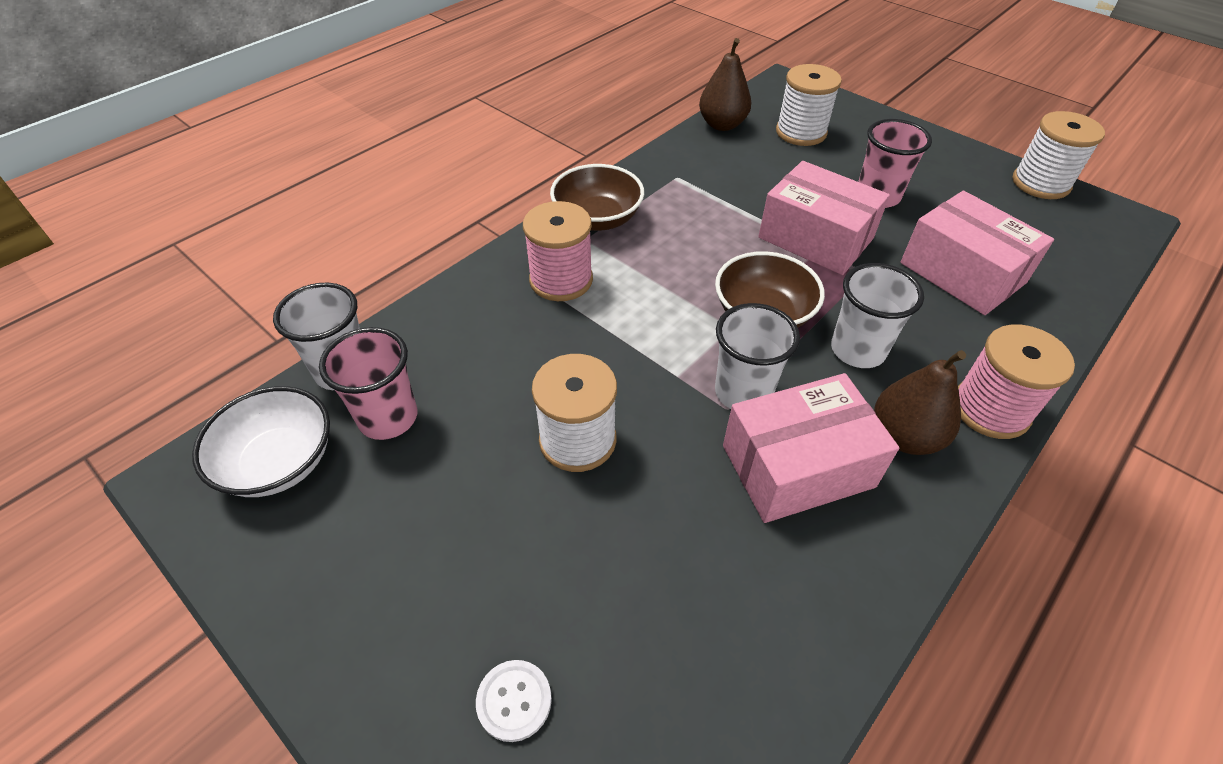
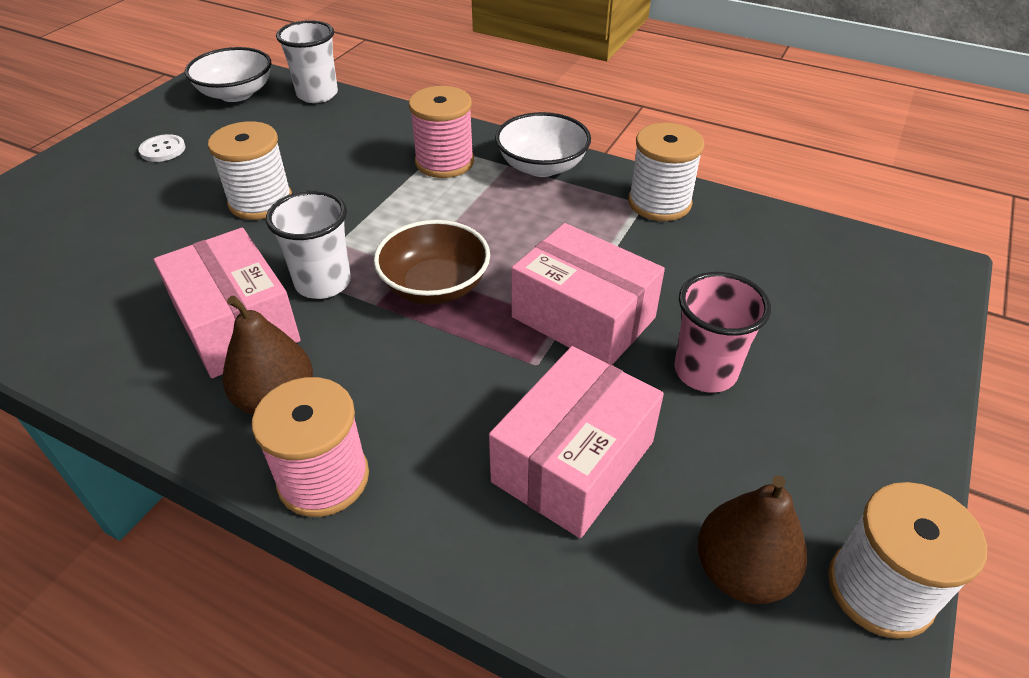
camera: 75 degrees right, 5 degrees down
(388, 418) = (276, 120): pink cup -> none
(514, 701) = (51, 213): white button -> white button (163, 150)
(597, 218) = (542, 166): brown bowl -> white bowl
(722, 125) = (776, 223): brown pear -> brown pear (741, 572)
(801, 132) = (813, 290): white spool -> white spool (659, 203)
(815, 238) = (583, 317): pink box -> pink box turned 75 degrees counterclockwise
(857, 350) = (397, 360): white cup -> none

